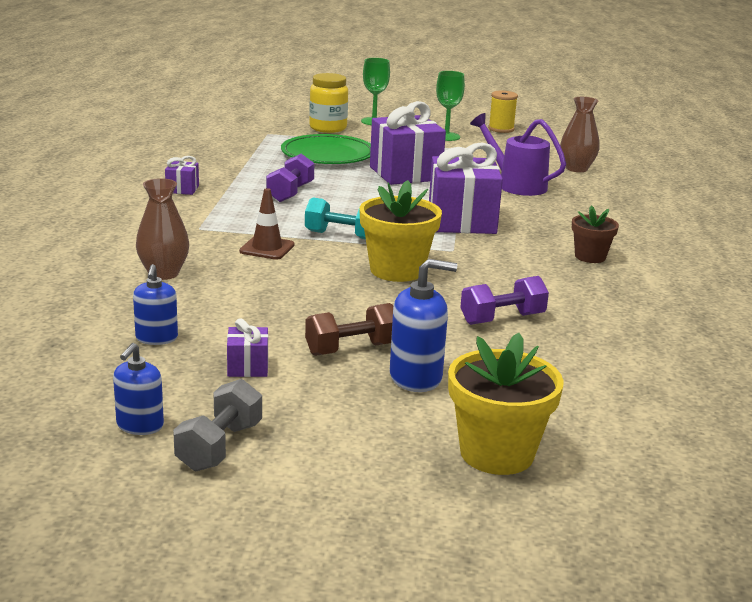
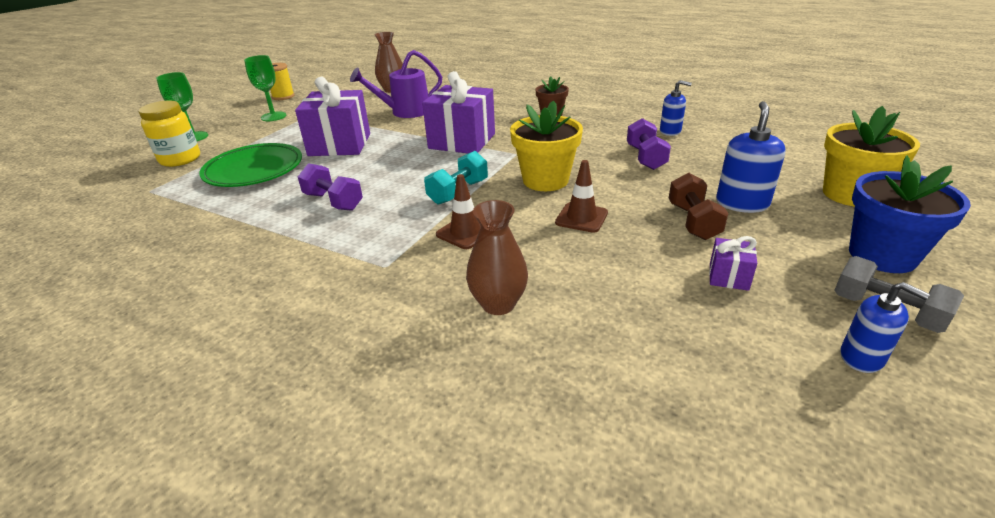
camera: 65 degrees left, 10 degrees up
(156, 338) = (664, 326): blue soap dispenser -> blue soap dispenser (670, 131)
(182, 189) = (258, 264): purple gift -> none
(325, 294) = (581, 218): none -> brown traffic cone
(337, 458) = (882, 255): none -> blue flower pot

